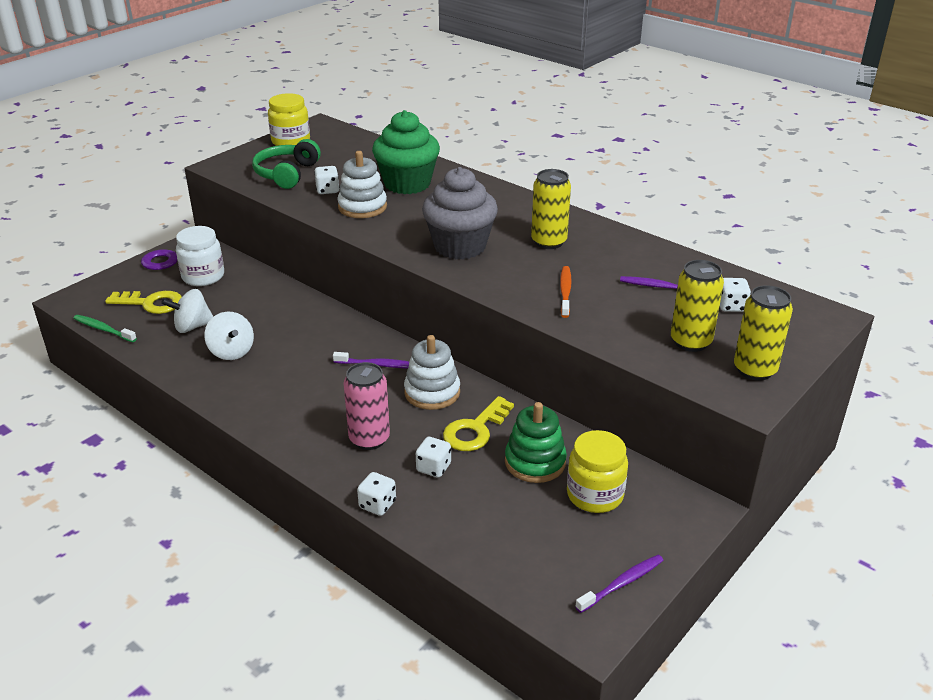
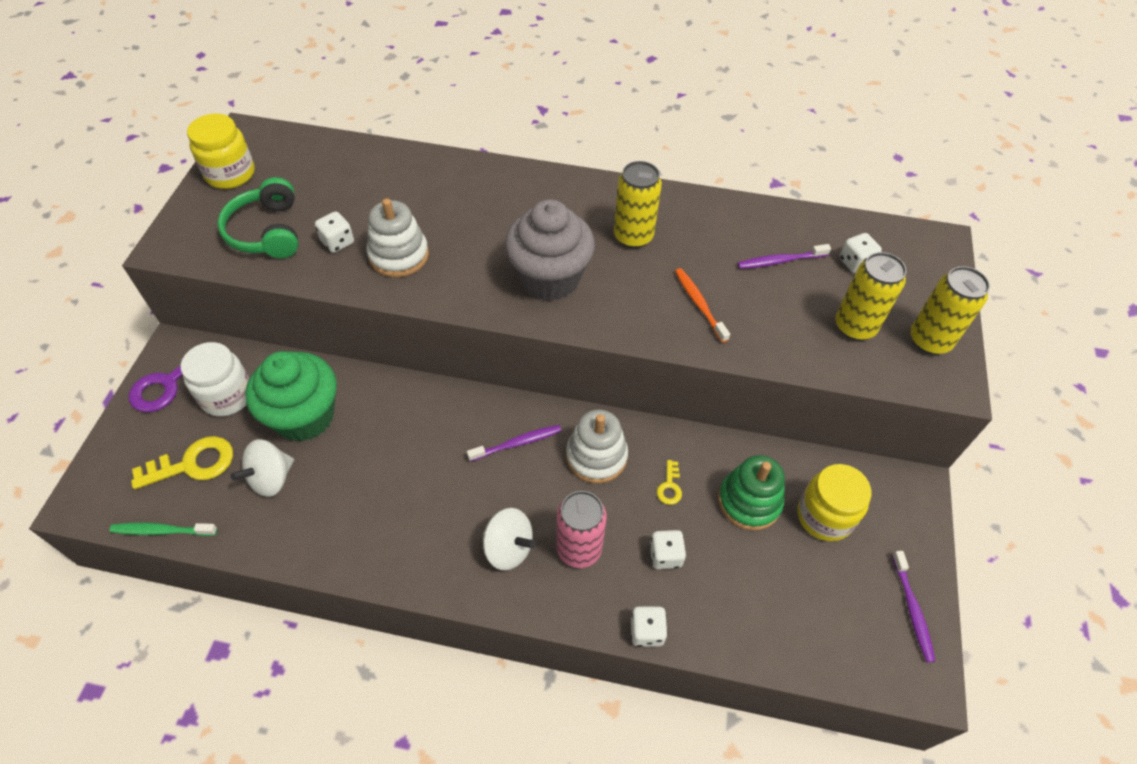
camera: 30 degrees left, 20 degrees up
(231, 352) = (345, 495): white spinning top -> white spinning top (508, 548)
(407, 184) = (422, 199): green cupcake -> green cupcake (304, 416)
(475, 430) = (669, 486): yellow key -> yellow key, size x0.51
(622, 583) = (912, 610): purple toothbrush -> purple toothbrush turned 150 degrees clockwise

